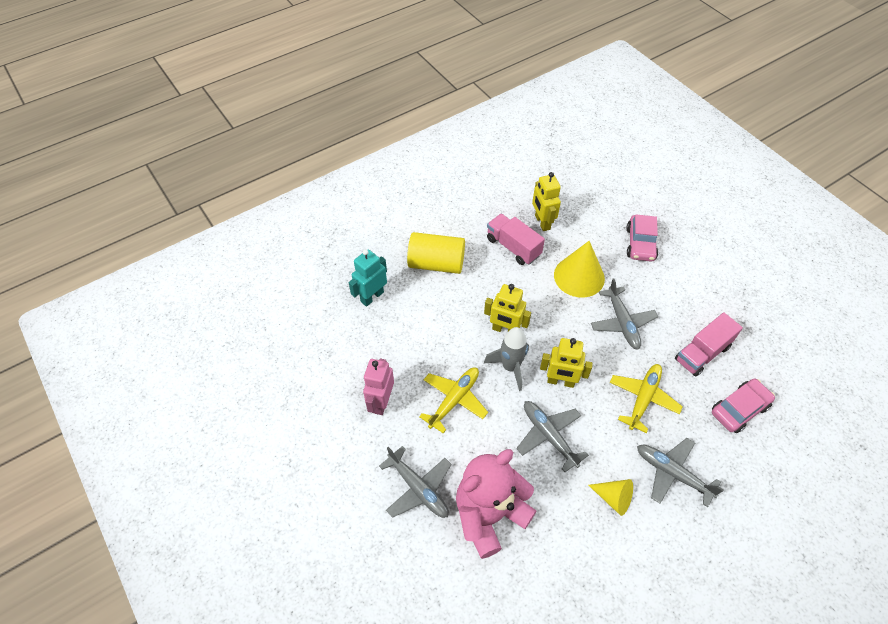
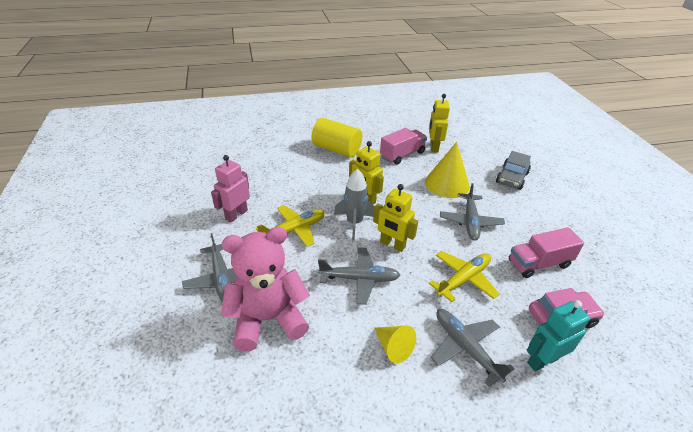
camera: 20 degrees right, 15 degrees down
(372, 297) = (276, 155): turquoise robot -> turquoise robot (542, 360)
(513, 247) = (402, 155): pink truck -> pink truck turned 75 degrees clockwise
(549, 436) = (359, 279): grey plane -> grey plane turned 105 degrees clockwise
(640, 244) = (511, 178): pink car -> grey car

